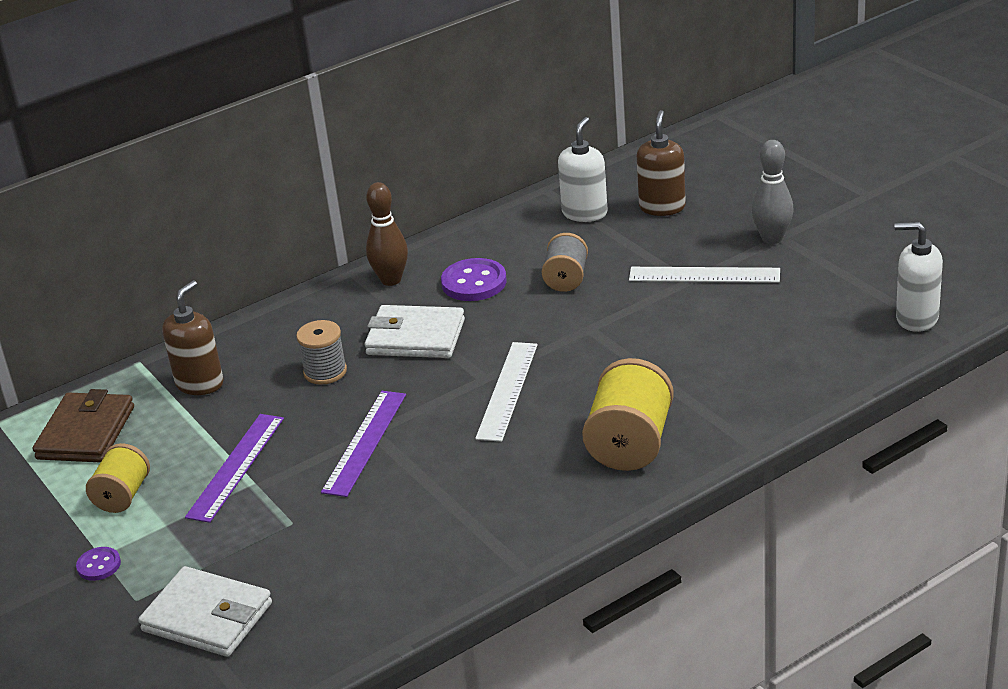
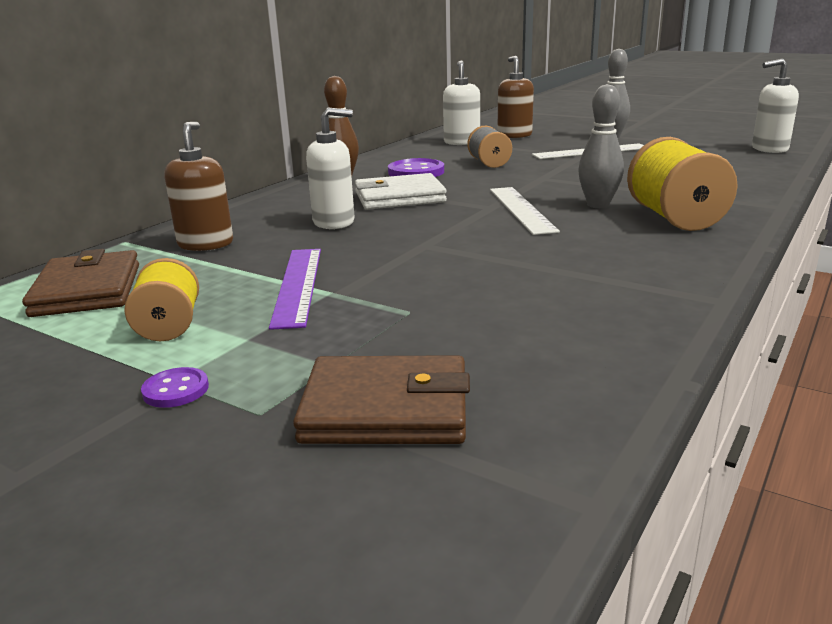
camera: 25 degrees left, 10 degrees down
(207, 617) = (386, 409): white wallet -> brown wallet
(325, 372) = (334, 222): grey spool -> white soap dispenser
(364, 442) = (424, 251): purple ruler -> none
(586, 400) = (598, 205): none -> grey bowling pin

